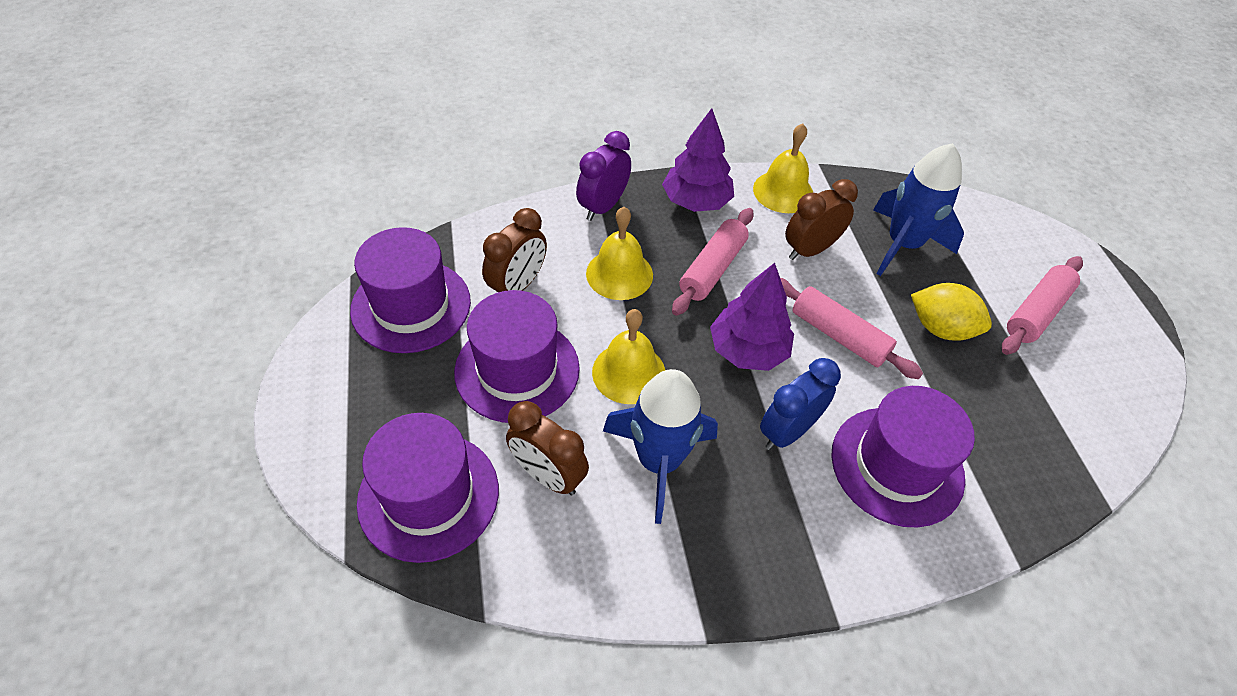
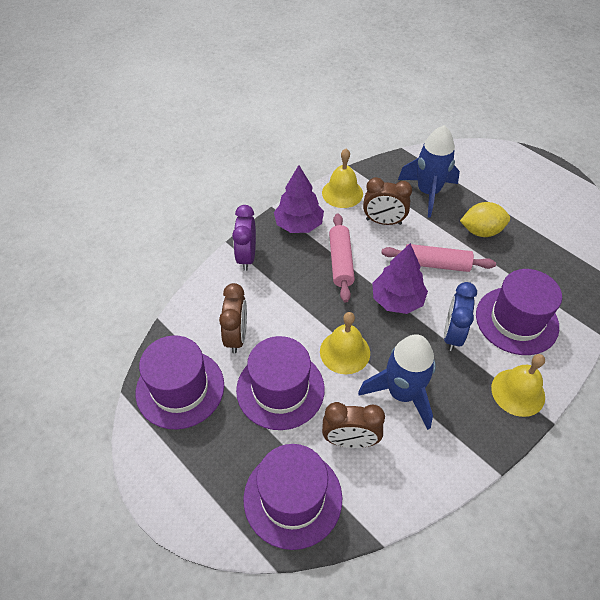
camera: 30 degrees left, 0 degrees up
(619, 274) = (291, 294): yellow bell -> yellow bell (518, 392)
(809, 250) = (383, 221): brown clock -> brown clock turned 105 degrees counterclockwise
(1036, 312) = (517, 197): pink rolling pin -> none

